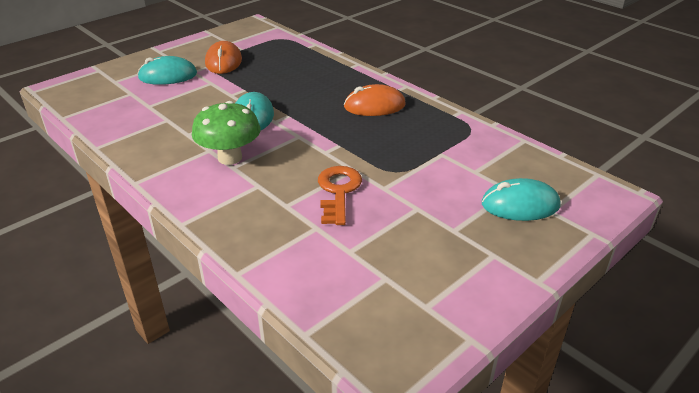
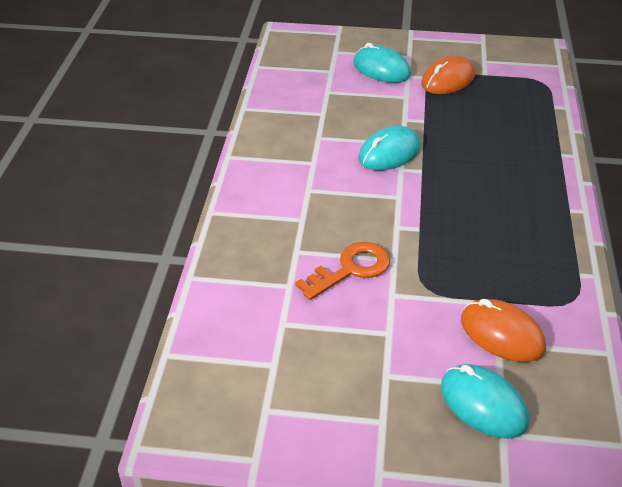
camera: 50 degrees right, 5 degrees up
(230, 158) = (317, 180): green mushroom -> none
(374, 106) = (514, 211): orange mouse -> orange mouse (502, 334)

